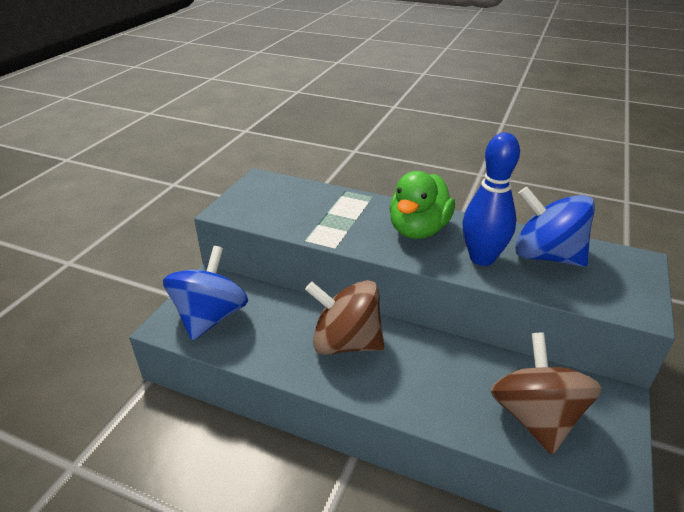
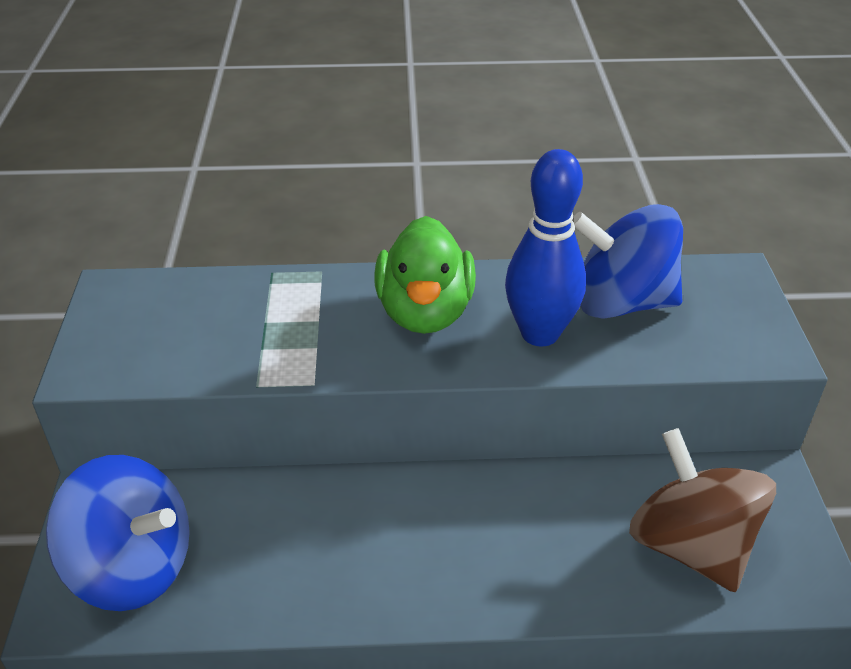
camera: 25 degrees left, 5 degrees up
(210, 317) = (133, 567): blue spinning top -> blue spinning top turned 120 degrees clockwise
(346, 342) = (380, 529): brown spinning top -> none

